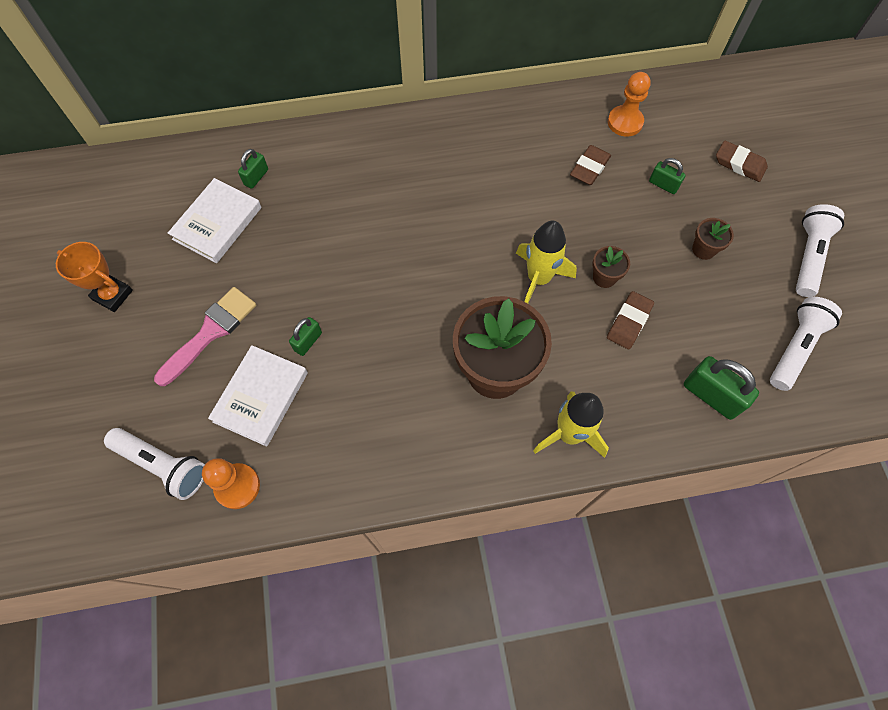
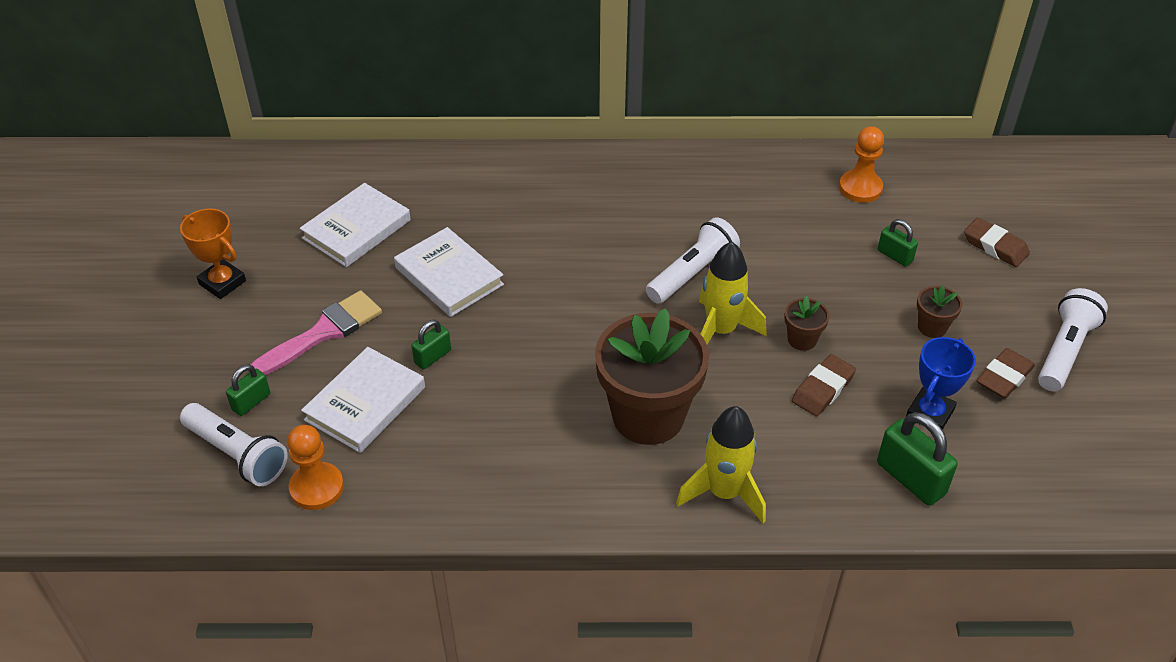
camera: 10 degrees right, 20 degrees down
(256, 177) = (411, 190): green padlock -> green padlock (251, 402)
(305, 259) = (449, 276): none -> white book
(589, 168) = (807, 228): brown eraser -> brown eraser (1004, 377)
(715, 332) = (929, 414): none -> blue trophy
(795, 348) = (1028, 444): white flashlight -> white flashlight (692, 274)

